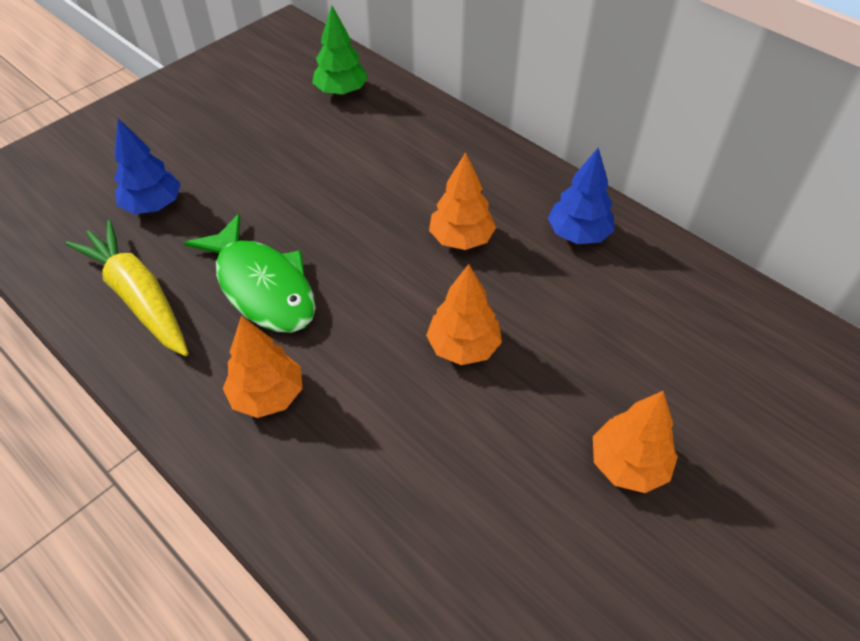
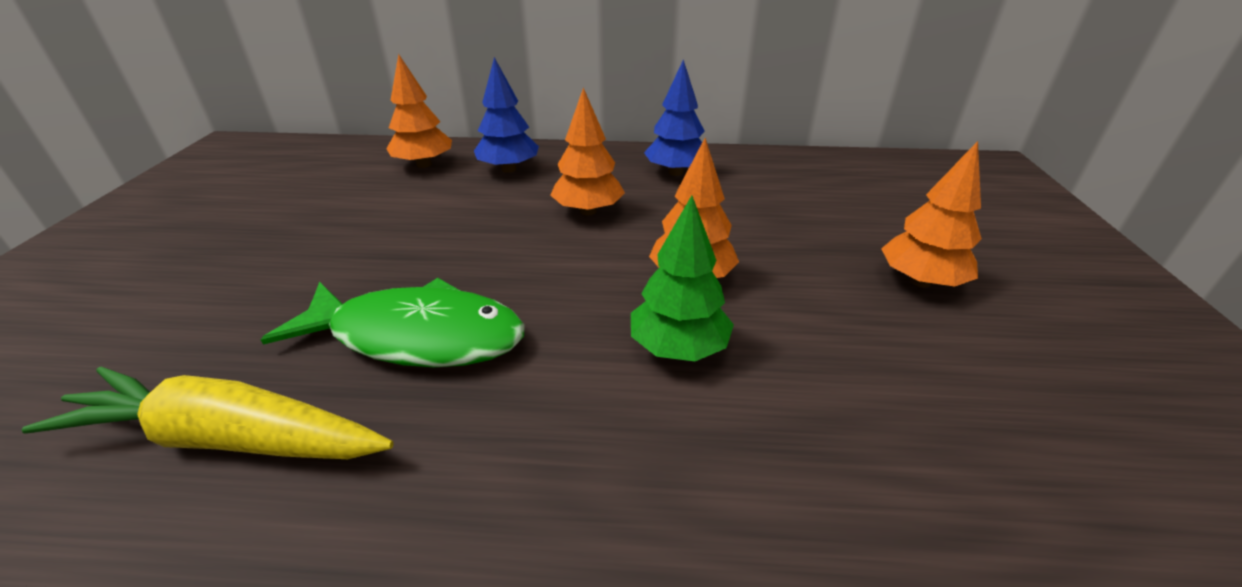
camera: 40 degrees left, 15 degrees down
(153, 206) = (166, 335): blue tree -> blue tree (509, 169)
(267, 395) = (545, 431): orange tree -> orange tree (424, 164)
(341, 92) = (343, 165): green tree -> green tree (678, 348)

